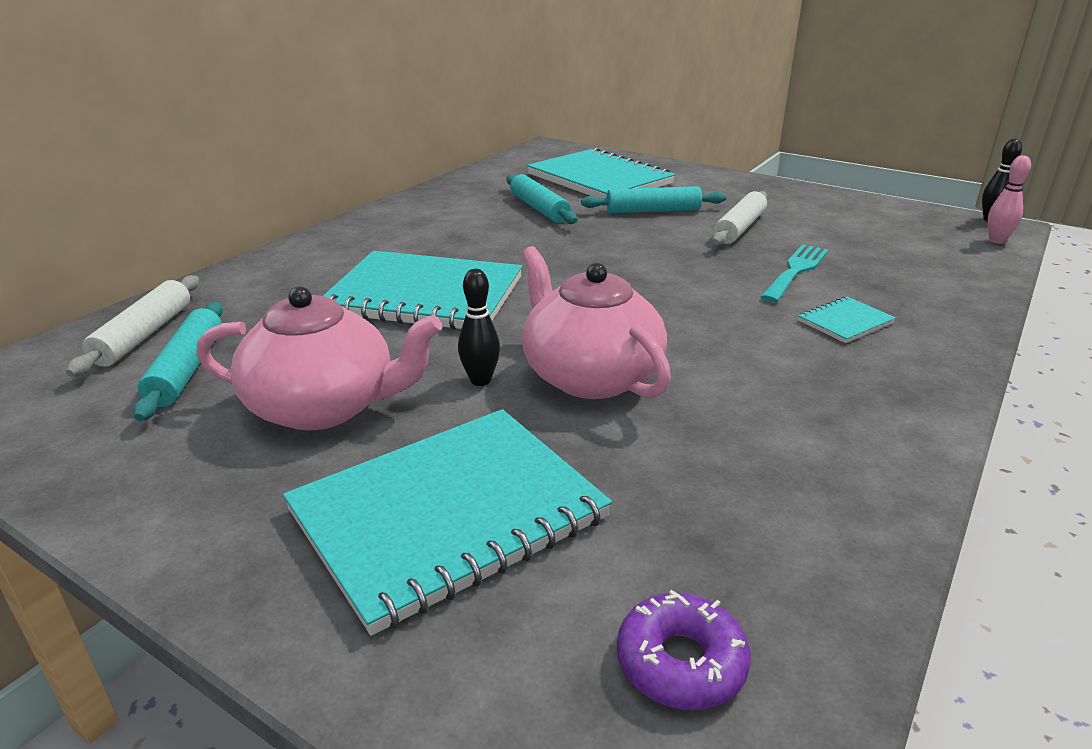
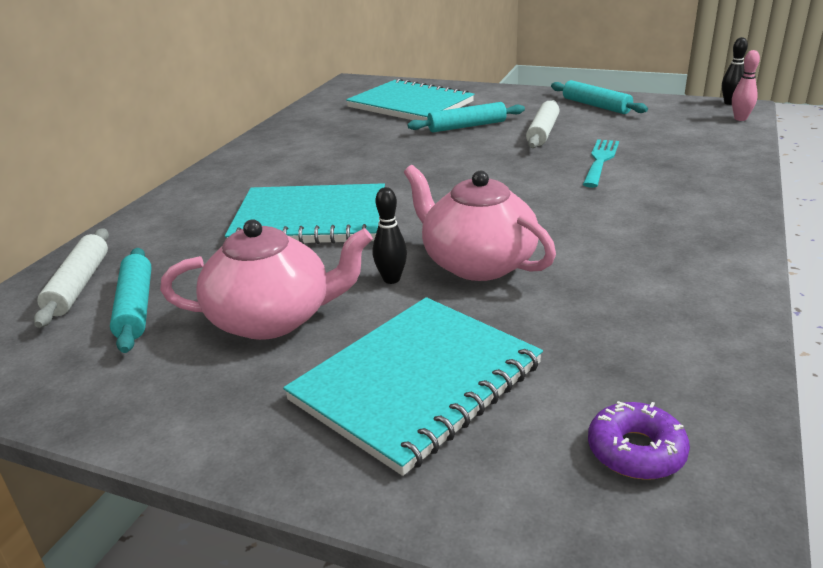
camera: 10 degrees left, 0 degrees up
(539, 209) = (371, 135): turquoise rolling pin -> turquoise rolling pin (596, 106)
(845, 322) = (653, 195): turquoise notebook -> none

